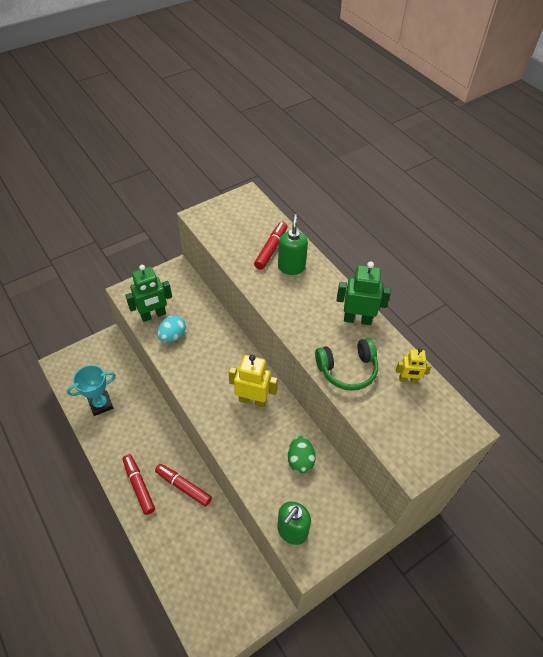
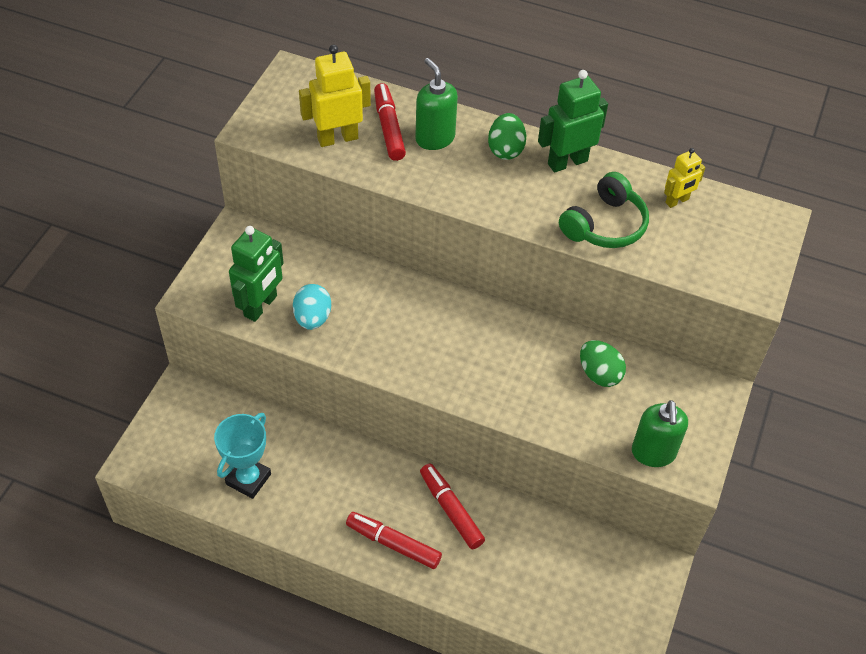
camera: 35 degrees left, 0 degrees up
(183, 486) = (451, 510): red marker -> red marker turned 60 degrees clockwise
(252, 400) = (486, 339): yellow robot -> yellow robot (337, 138)
(326, 293) = (505, 150): none -> green egg

